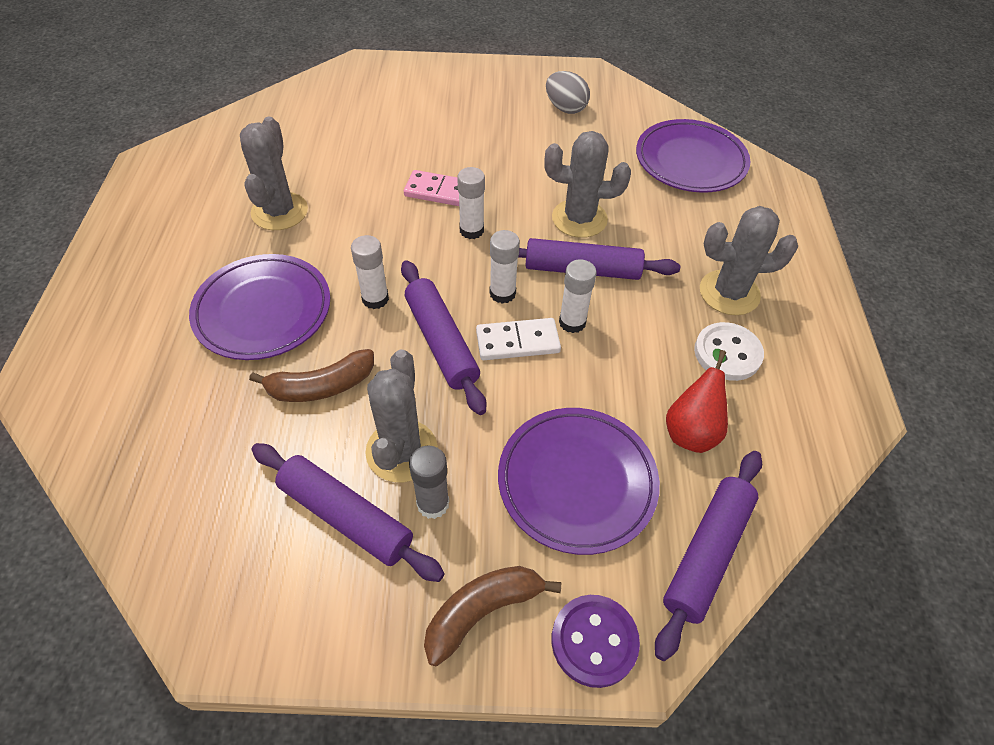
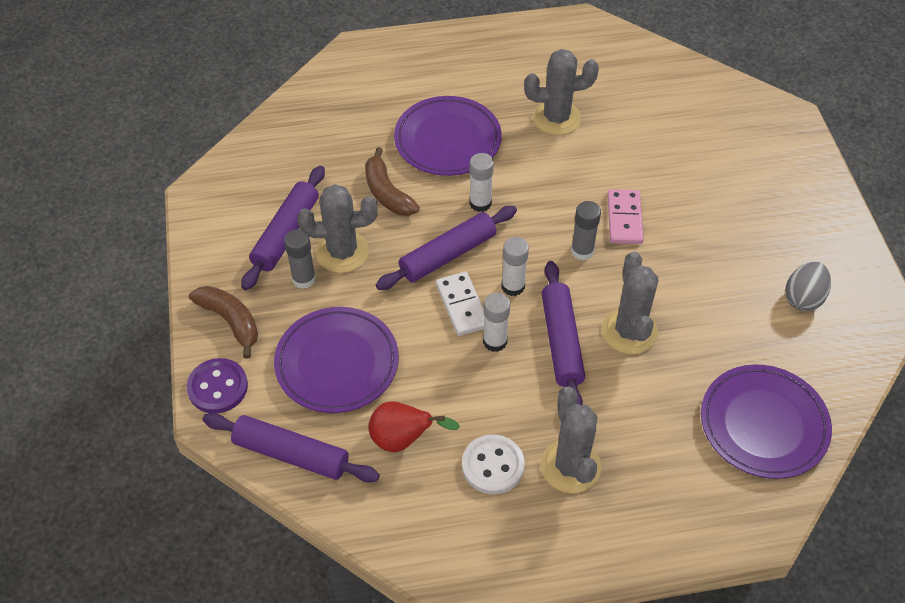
camera: 80 degrees right, 0 degrees up
(471, 230) = (582, 251): white glue stick -> grey glue stick

